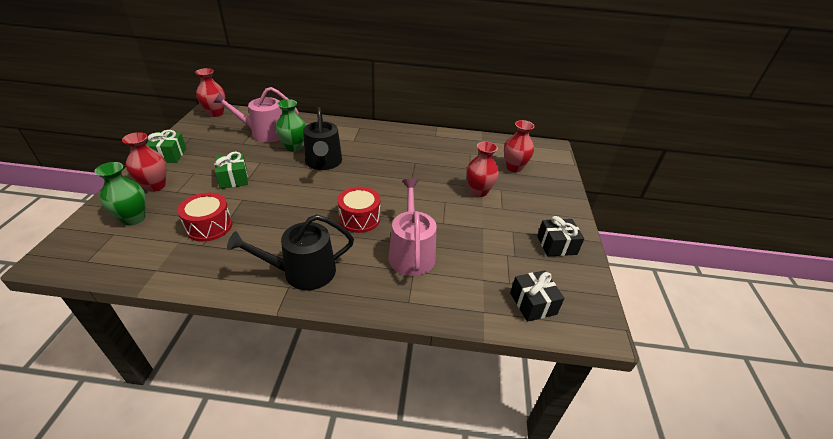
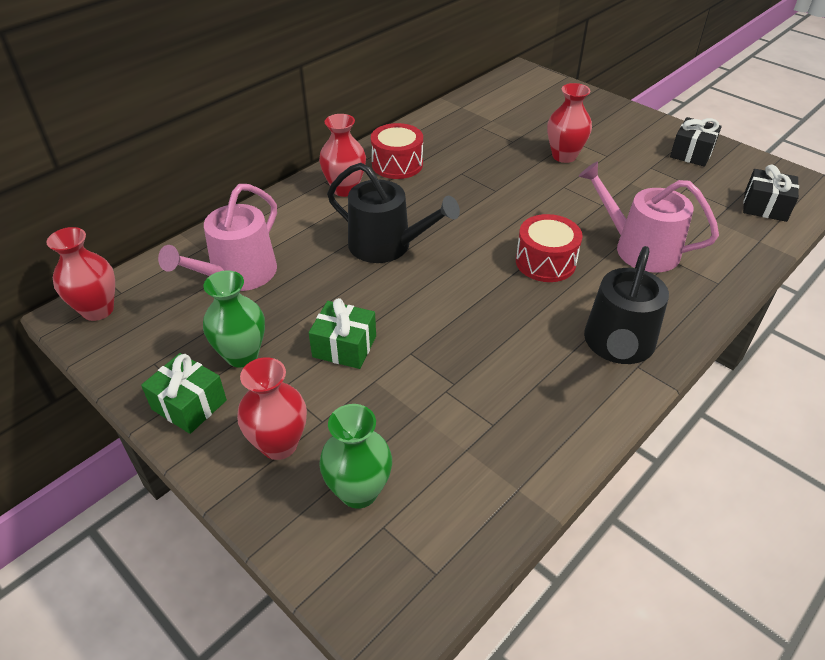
camera: 50 degrees left, 5 degrees up
(209, 226) = (452, 406): red drum -> red drum (397, 164)
(293, 147) = (315, 259): green vase -> green vase (242, 355)
(514, 167) = (539, 113): red vase -> red vase (345, 189)

